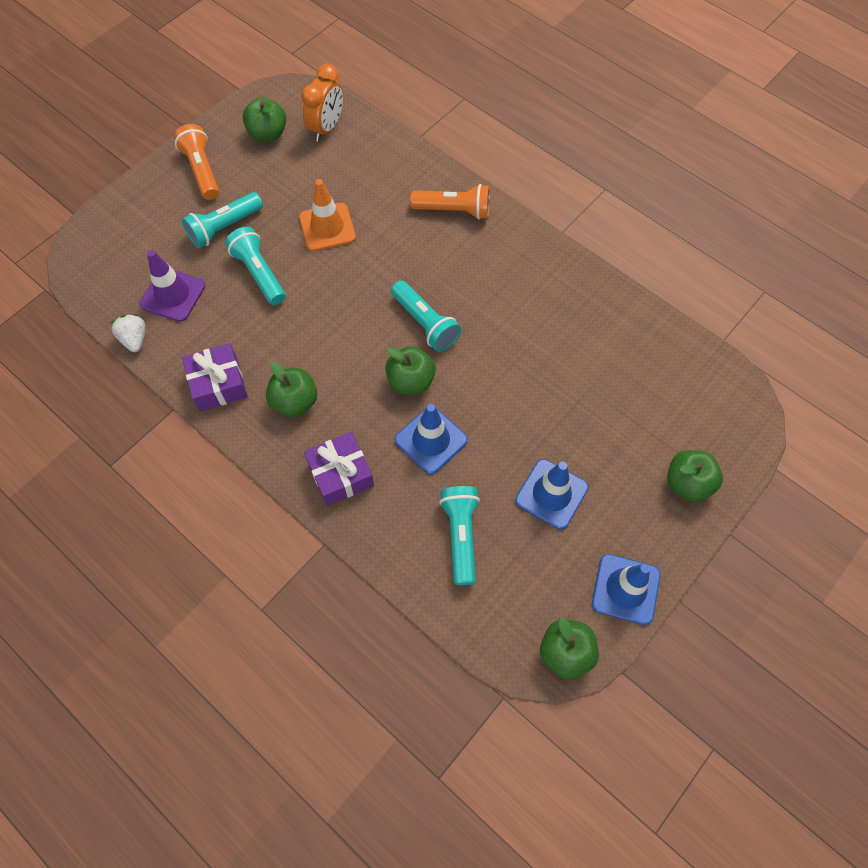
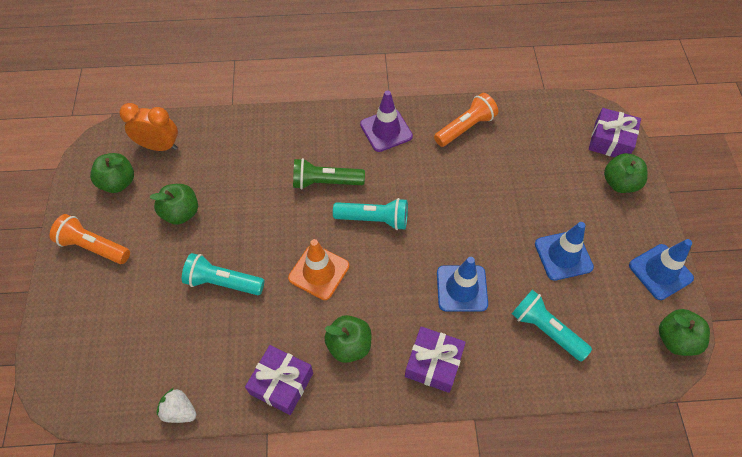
camera: 45 degrees left, 5 degrees down
(173, 295) = (173, 353): purple traffic cone -> purple traffic cone (386, 130)
(224, 228) = (159, 273): turquoise flashlight -> none
(326, 128) = (159, 146): orange clock -> orange clock turned 60 degrees counterclockwise
(327, 227) = (237, 211): orange traffic cone -> orange traffic cone (319, 272)
(411, 381) = (407, 263): green apple -> green apple (181, 213)
(421, 260) = (325, 182): none -> green flashlight
(454, 210) = (310, 134): orange flashlight -> orange flashlight (465, 128)
(729, 440) = (610, 141): none -> purple gift

